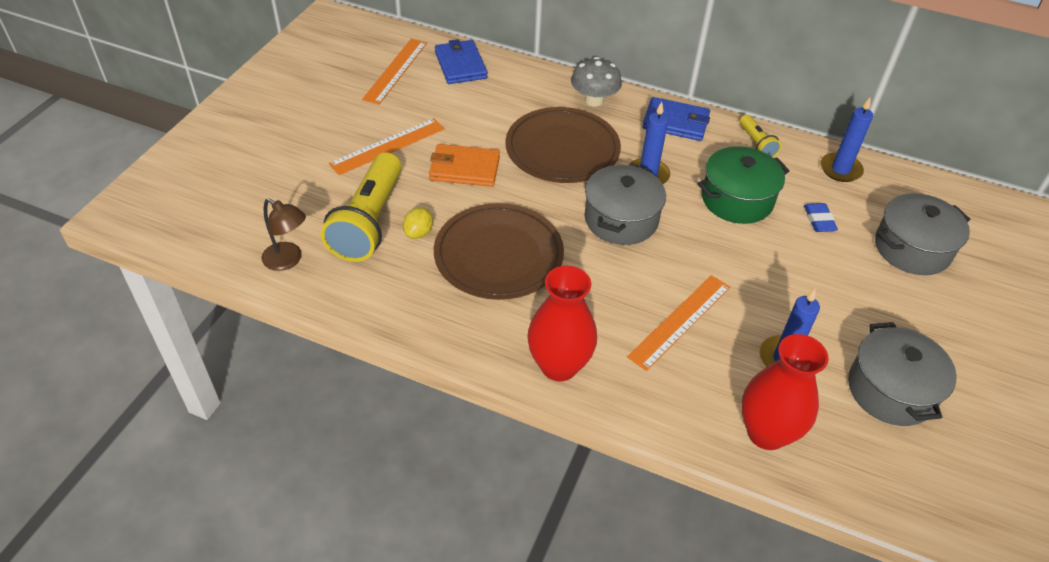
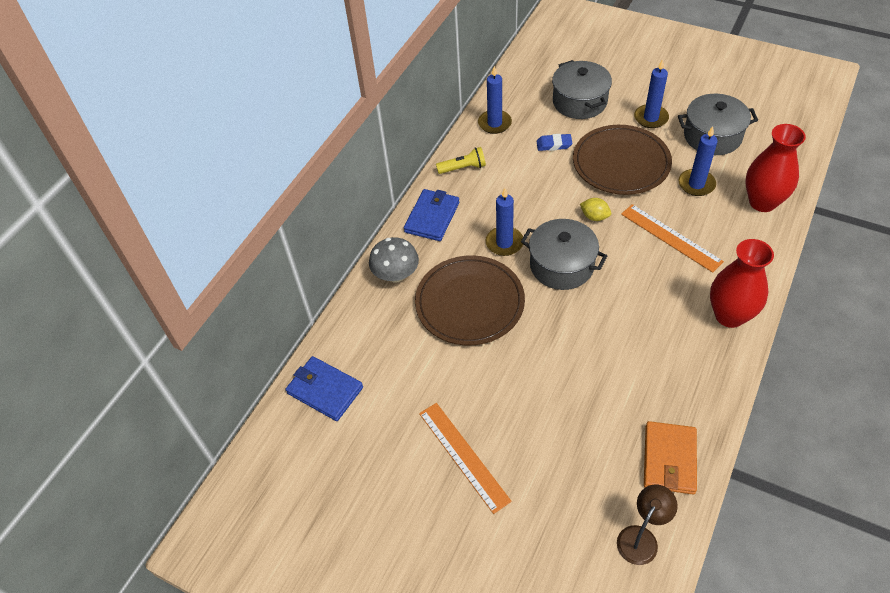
camera: 80 degrees left, 5 degrees up
(369, 222) = (580, 466): yellow flashlight -> none
(395, 70) = (328, 456): orange ruler -> none
(418, 233) = (591, 420): yellow lemon -> yellow lemon (594, 217)
(460, 65) = (325, 390): blue wallet -> blue wallet turned 45 degrees clockwise
(464, 168) = (498, 383): orange wallet -> orange wallet (669, 459)
(498, 255) = (614, 355): brown plate -> brown plate (621, 163)
(737, 199) = (533, 188): green pot -> none
(906, 322) = (651, 118): none -> blue candle

